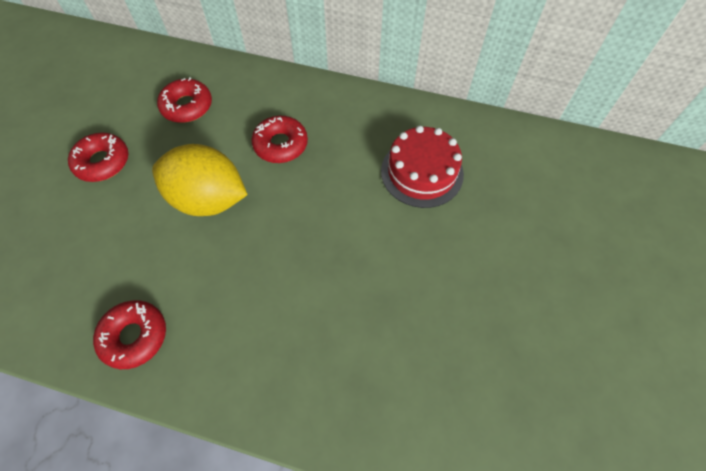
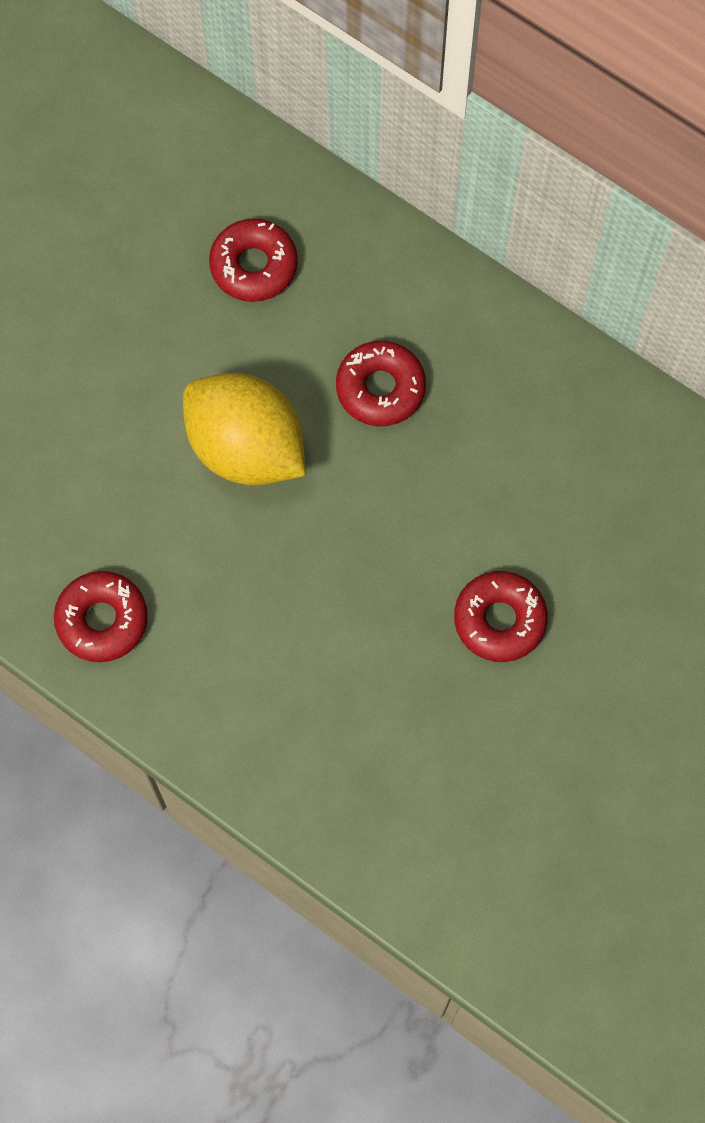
camera: 20 degrees right, 10 degrees up
(102, 162) = (104, 330): red donut -> red donut (499, 620)
(422, 172) = (579, 511): red cake -> none

